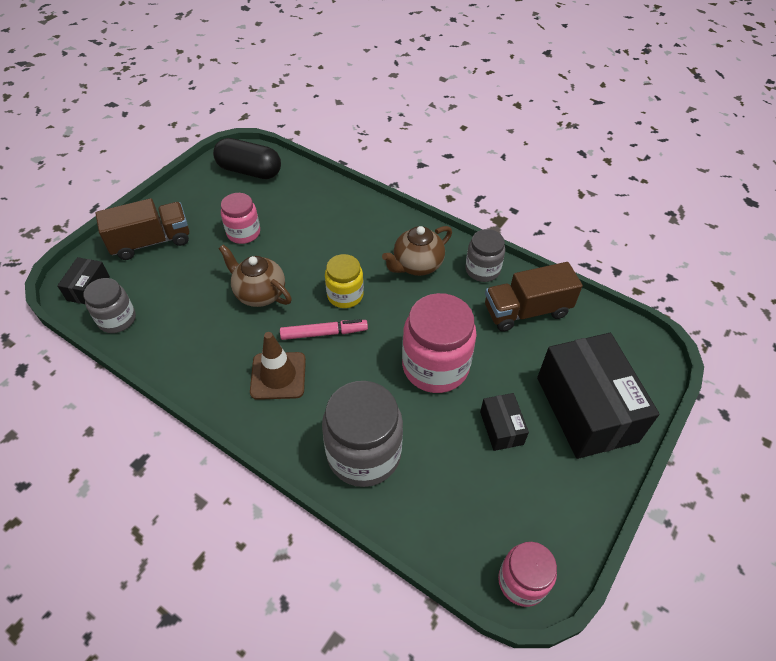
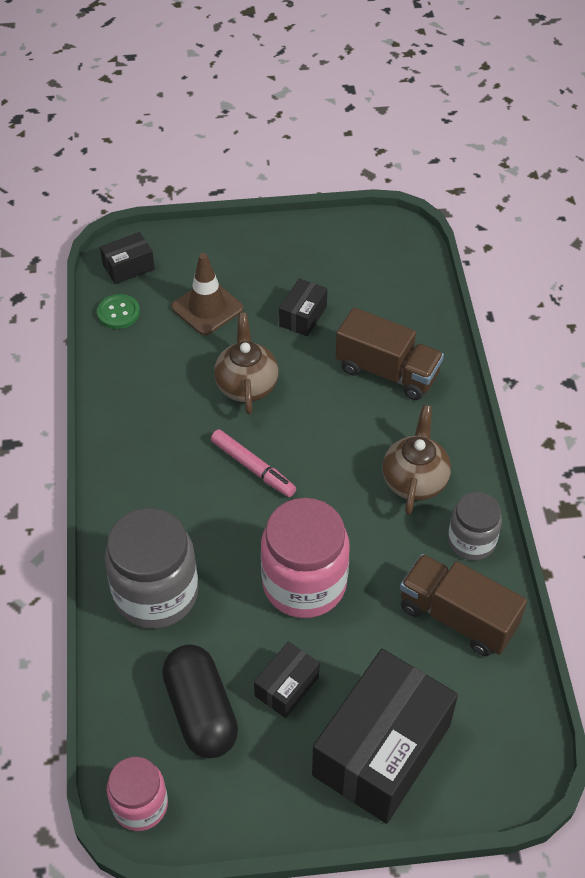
camera: 50 degrees right, 0 degrees up
(117, 319) = (118, 313): grey jar -> green button
(151, 242) = (220, 262): brown truck -> brown truck (387, 372)
(243, 233) = (303, 316): pink jar -> black box
(249, 171) = (385, 256): black capsule -> black capsule (201, 711)
(278, 376) = (174, 469): brown traffic cone -> brown traffic cone (207, 308)
(345, 295) = (313, 450): yellow jar -> none
(417, 265) = (414, 480): brown teapot -> brown teapot turned 90 degrees clockwise

